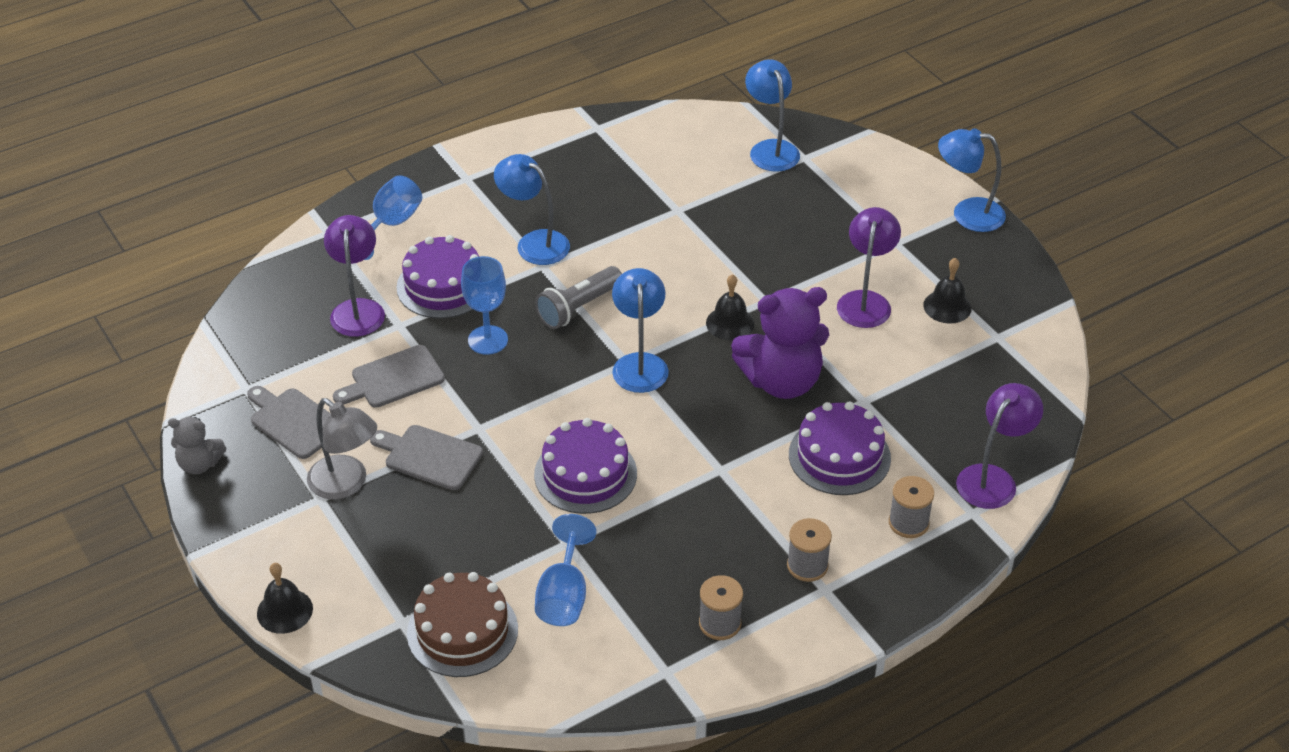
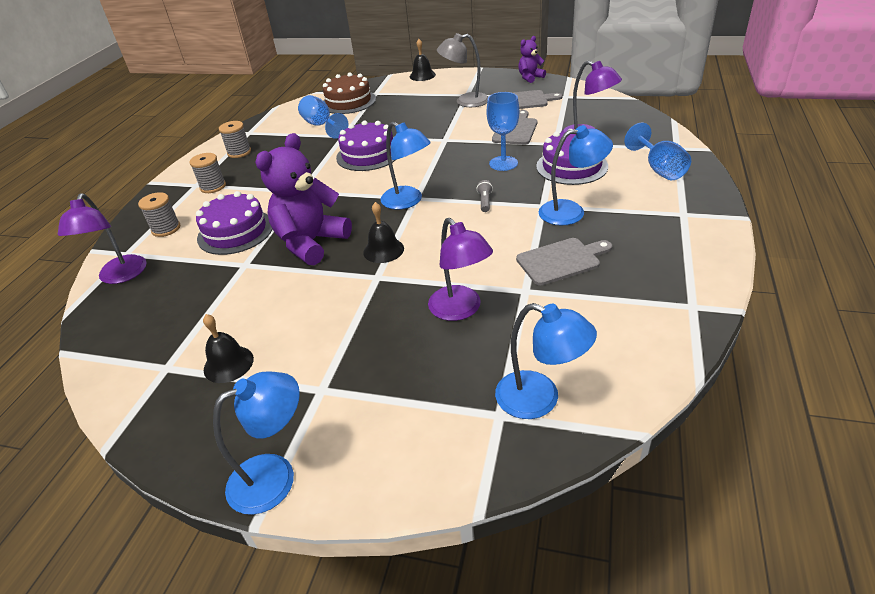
camera: 140 degrees right, 5 degrees down
(199, 464) = (530, 77): grey teddy bear -> purple teddy bear
(429, 456) = (448, 123): grey cutting board -> grey cutting board (561, 260)
(578, 308) = (485, 201): grey flashlight -> grey flashlight, size x0.51
(865, 301) = (302, 324): purple lamp -> purple lamp (460, 310)

